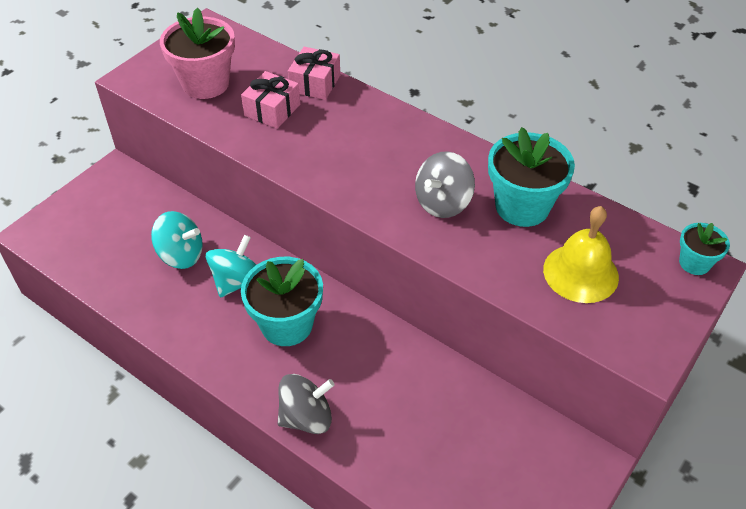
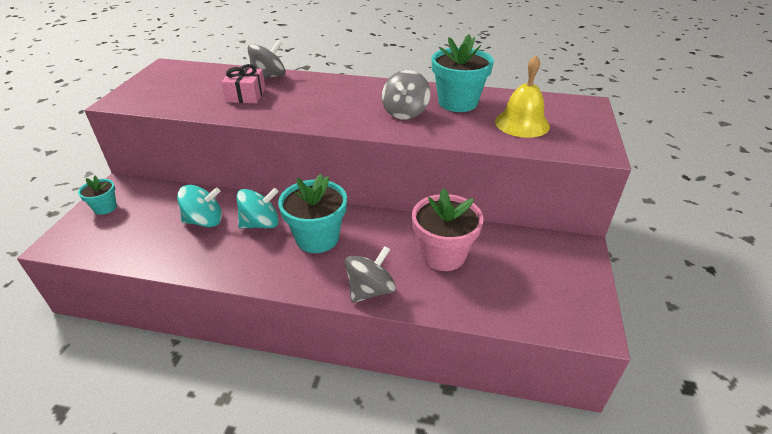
camera: 25 degrees left, 10 degrees down
(205, 83) = (183, 92): pink flower pot -> pink flower pot (443, 255)
(237, 281) = (261, 224): turquoise spinning top -> turquoise spinning top turned 60 degrees clockwise
(315, 83) = (269, 77): pink gift -> grey spinning top
(694, 263) = (581, 103): turquoise flower pot -> turquoise flower pot (105, 207)

